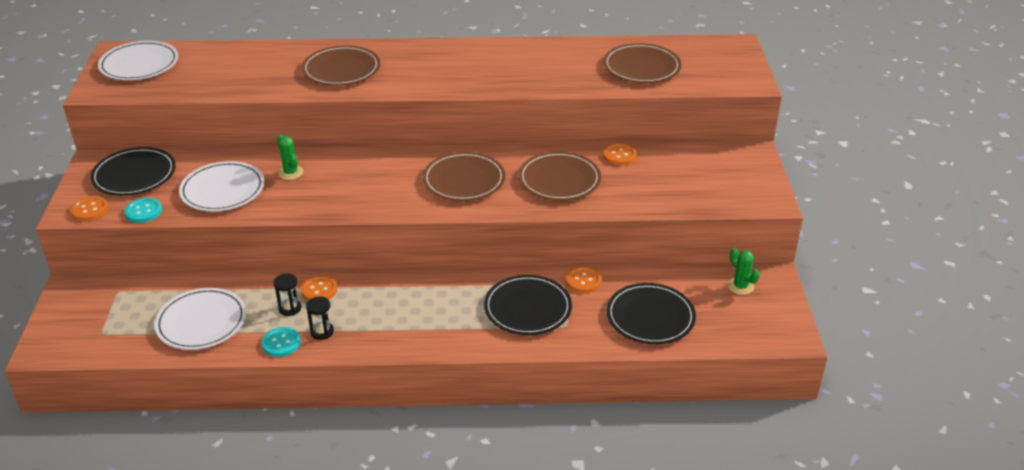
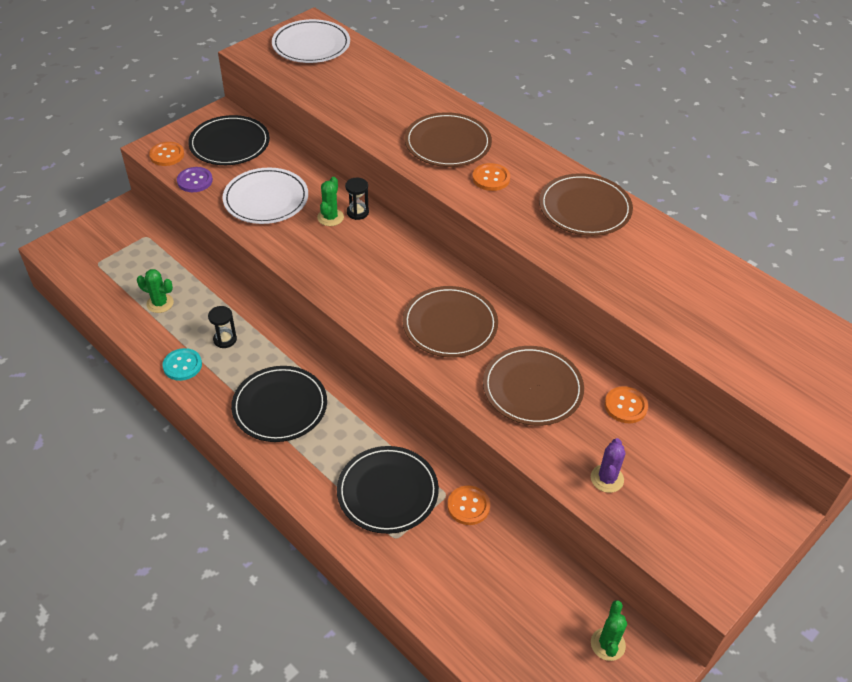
camera: 45 degrees right, 10 degrees up
(143, 211) = (195, 181): turquoise button -> purple button
(201, 322) = (160, 303): white plate -> green cactus
(319, 290) = (263, 340): orange button -> orange button (491, 178)
(322, 332) = (218, 379): black hourglass -> black hourglass (357, 212)
(641, 67) = (733, 325): brown plate -> brown plate (584, 208)
(650, 317) = (477, 596): black plate -> black plate (280, 406)
(659, 193) = (607, 478): none -> purple cactus

